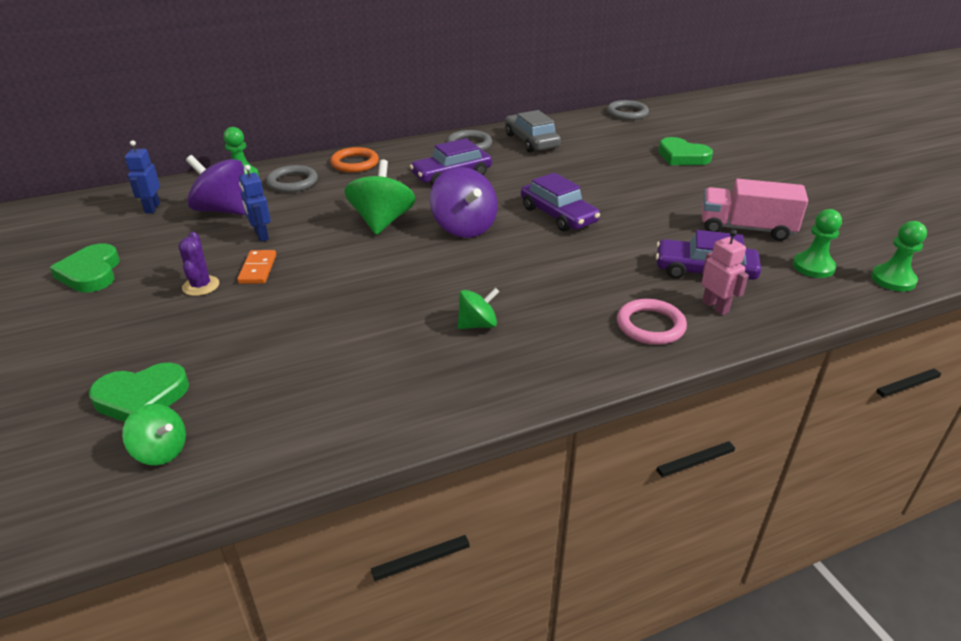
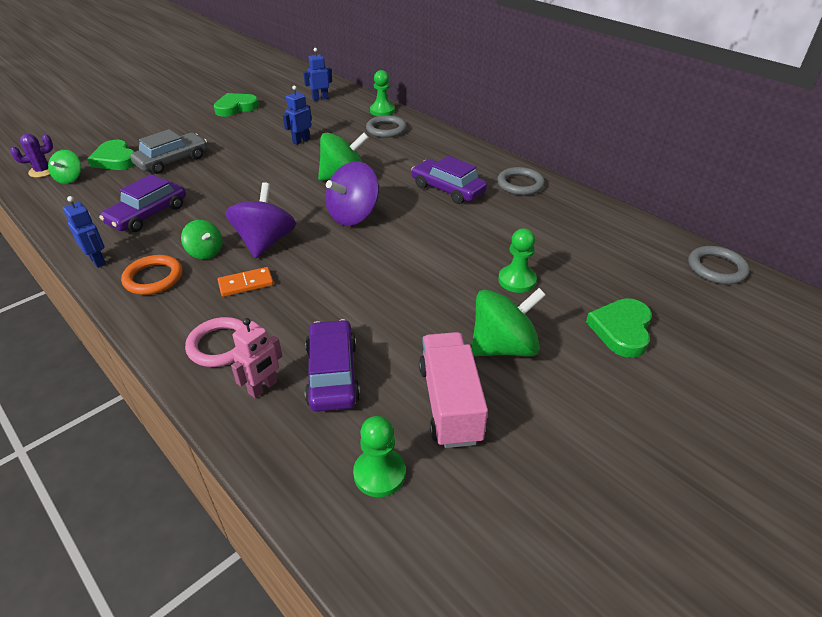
camera: 70 degrees right, 5 degrees up
(201, 286) = (230, 141): purple cactus -> purple cactus (42, 171)
(222, 210) = (329, 119): purple spinning top -> purple spinning top (265, 242)
(258, 269) = (256, 152): orange domino -> orange domino (246, 284)
(355, 163) = (437, 143): orange ring -> orange ring (153, 278)
(445, 413) = (98, 261): none -> blue robot
(531, 141) = (562, 216): grey car -> grey car (172, 161)
(558, 215) = (404, 260): purple car -> purple car (147, 214)
(689, 198) = (503, 347): none -> green spinning top
(893, 280) = (377, 569): green pawn -> green pawn (517, 280)

